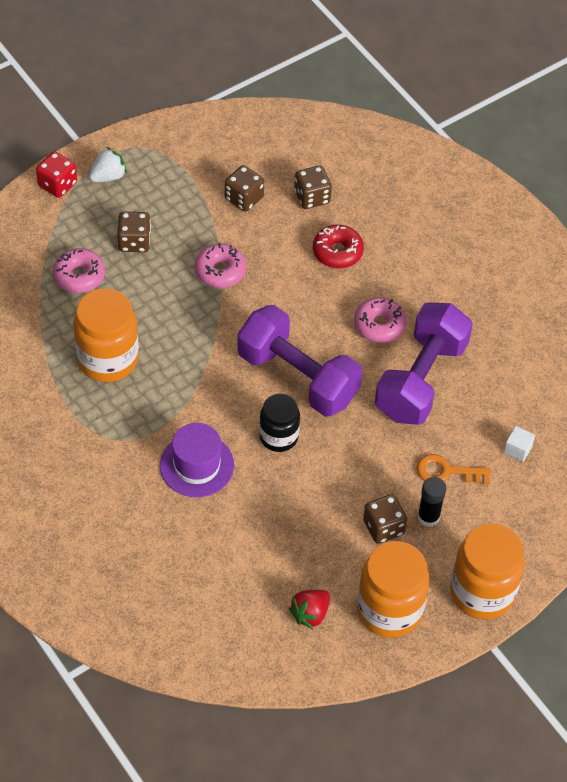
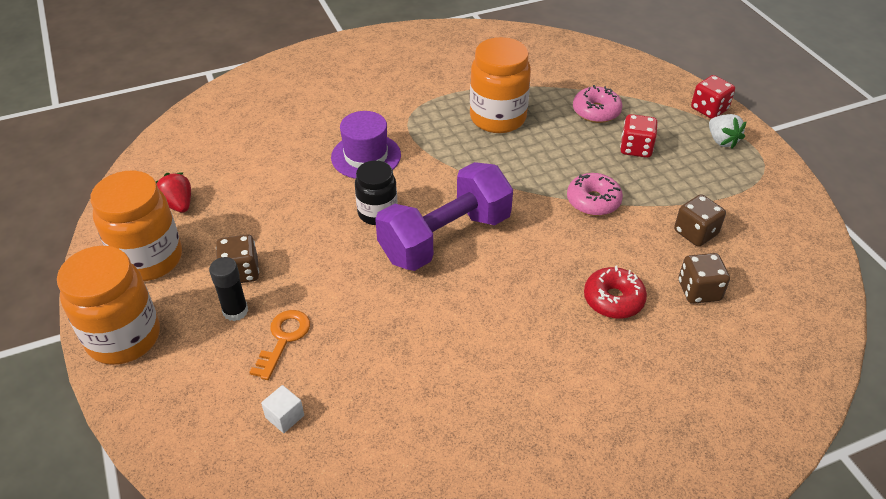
camera: 105 degrees right, 10 degrees down
(134, 242) = (636, 148): brown dice -> red dice
(379, 325) = (500, 318): pink donut -> none
(421, 380) = (413, 341): purple dumbbell -> none

